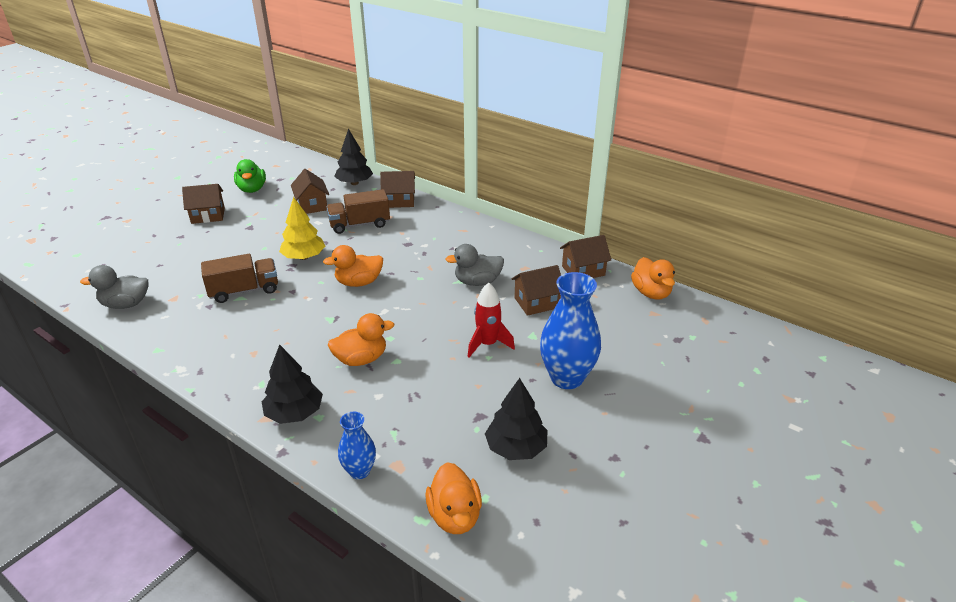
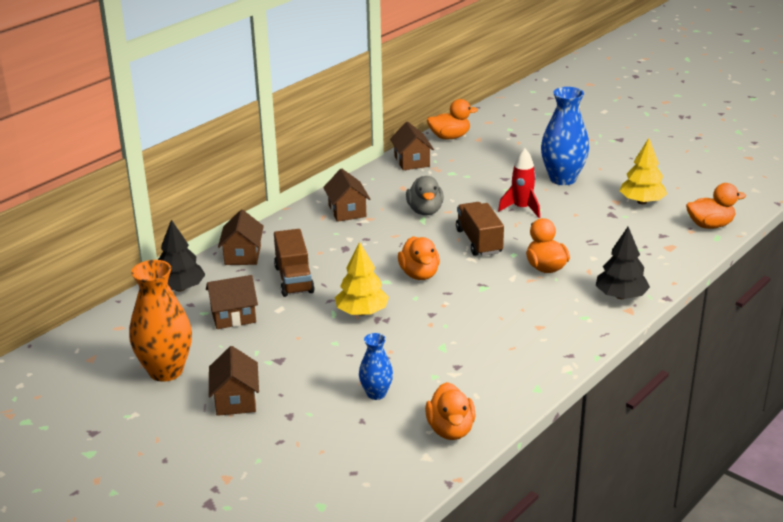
camera: 85 degrees left, 5 degrees down
(126, 304) = (450, 430): grey duck -> orange duck
(244, 291) = (428, 346): brown truck -> brown truck (479, 241)
(252, 189) = (166, 371): green duck -> orange vase
(359, 471) = (679, 262): blue vase -> blue vase (376, 394)
(516, 448) = (642, 202): black tree -> yellow tree
(537, 303) = (461, 185): brown house -> brown house (347, 211)

